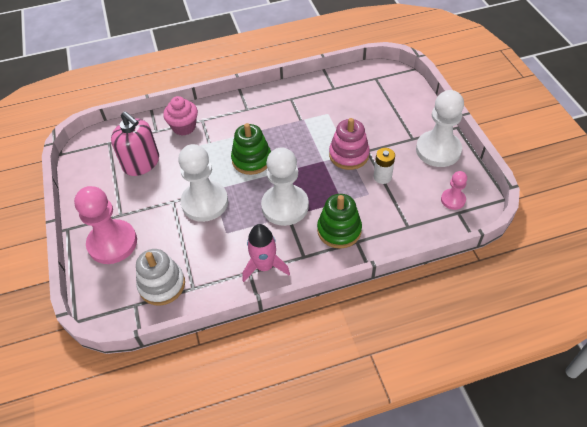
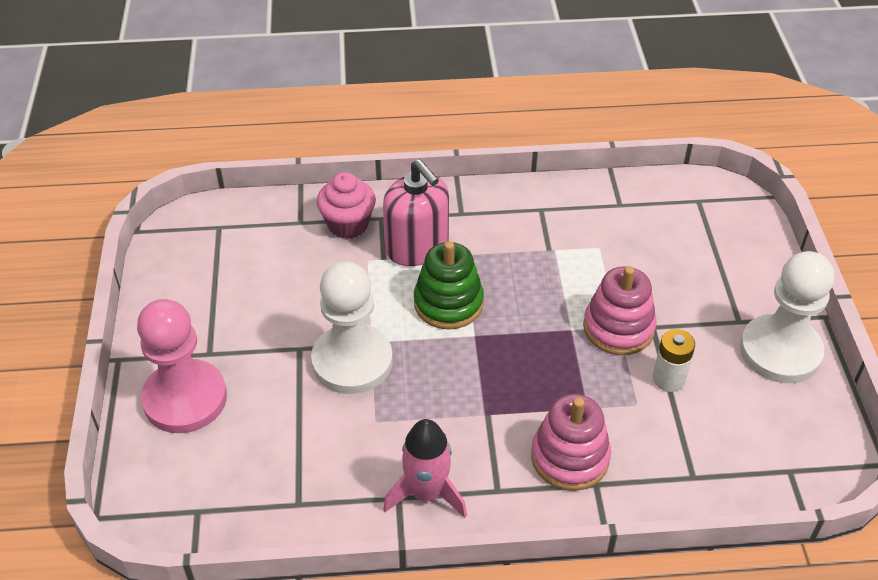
camera: 10 degrees right, 5 degrees down
(141, 163) = (263, 272): pink soap dispenser -> pink soap dispenser (417, 247)
(162, 285) = (248, 487): white stacking toy -> none
(285, 206) = (486, 396): white pawn -> none
(339, 230) = (570, 457): green stacking toy -> pink stacking toy
(453, 200) = (785, 446): pink pawn -> none

